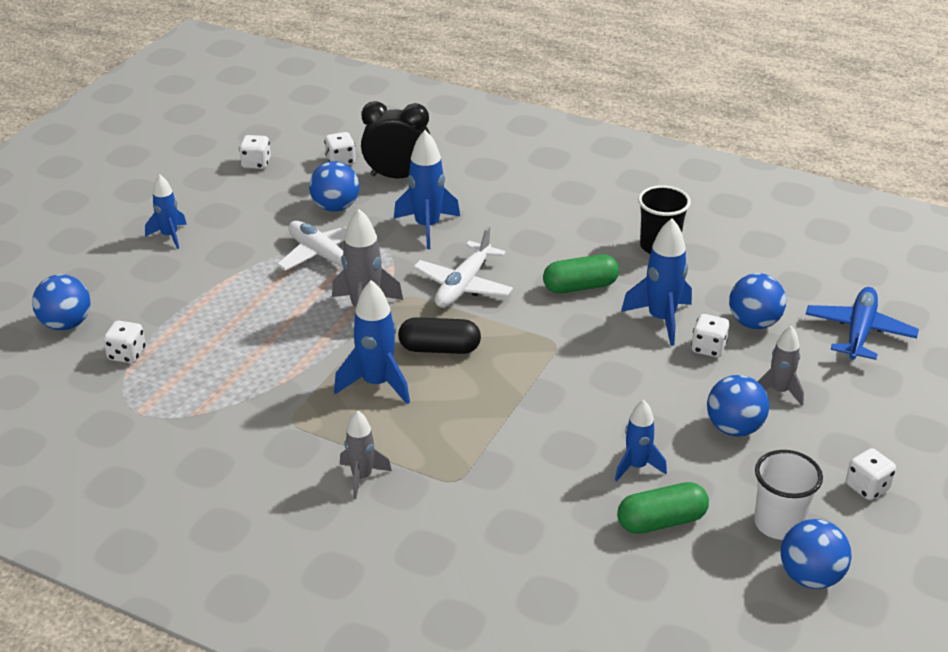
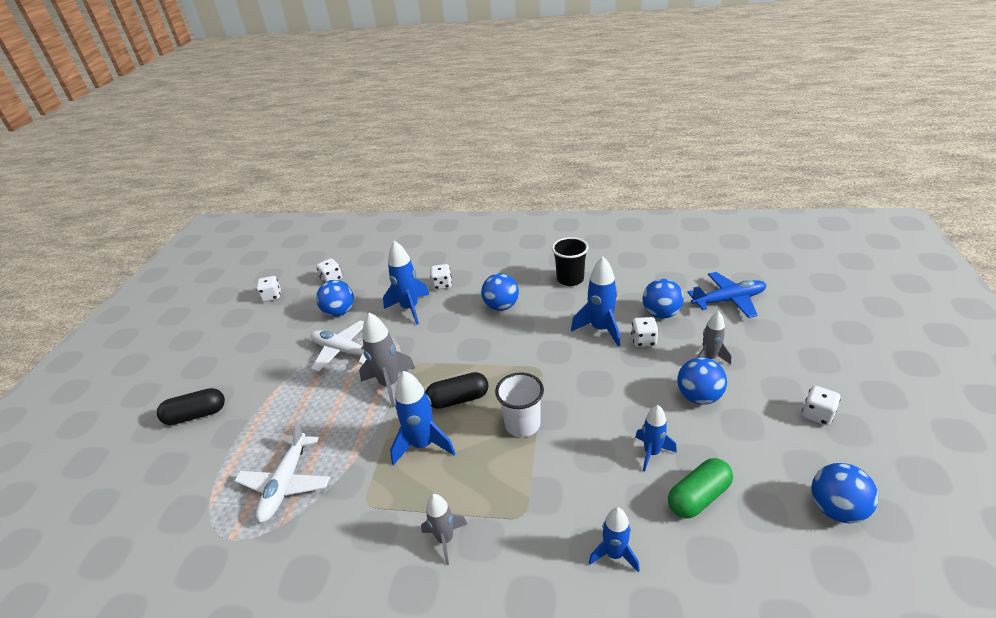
camera: 15 degrees left, 0 degrees up
(66, 324) = (147, 471): blue ball -> blue ball (501, 306)
(127, 354) = (207, 484): white dice -> white dice (442, 285)
(131, 280) = (196, 415): none -> black capsule
(169, 236) = (220, 368): blue rocket -> blue rocket (614, 554)
(397, 176) = (375, 279): black clock -> none
(463, 285) = (454, 344): white plane -> white plane (286, 484)
(580, 287) = (534, 321): green capsule -> none
(779, 523) = (781, 467): white cup -> white cup (522, 424)
(859, 331) = (729, 300): blue plane -> blue plane turned 75 degrees clockwise

